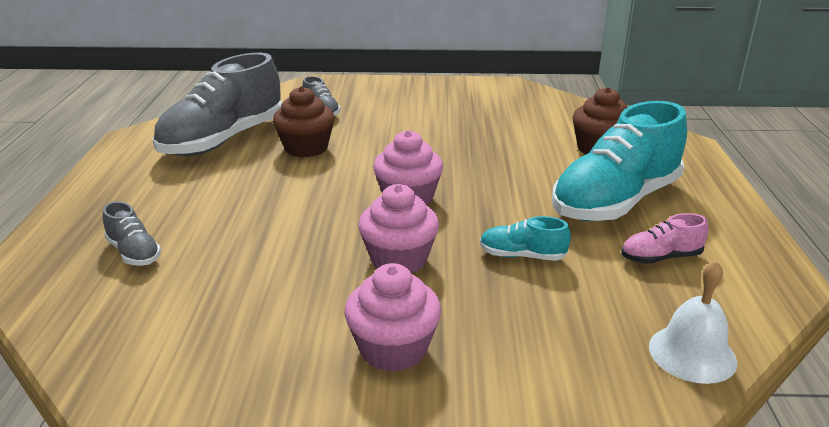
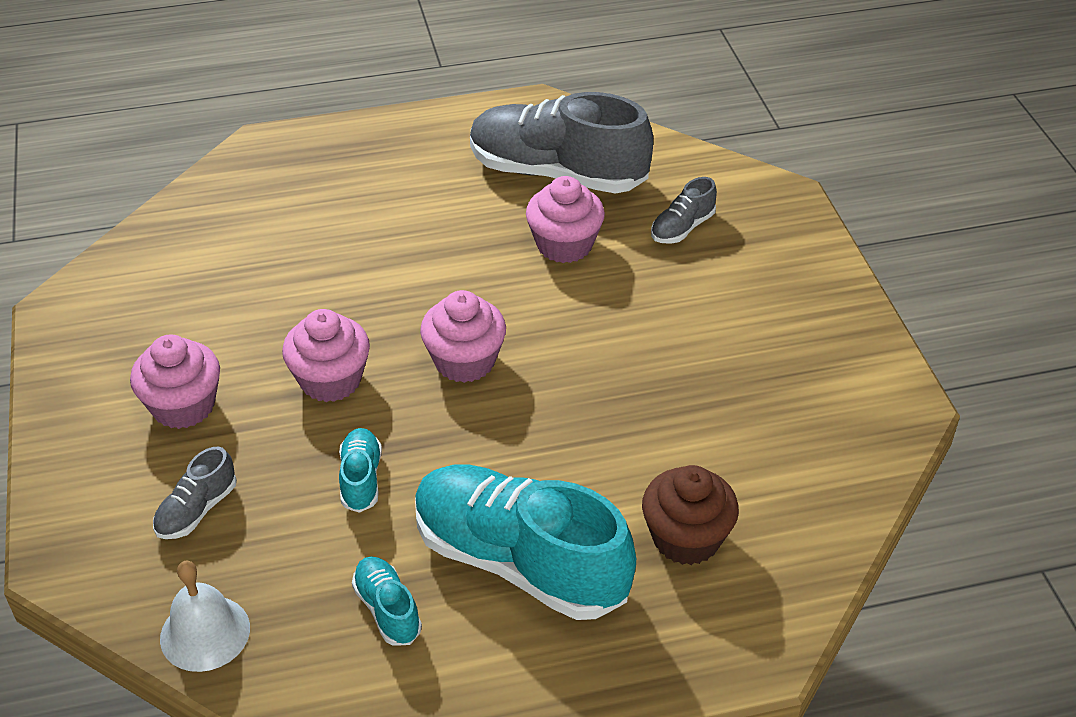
camera: 75 degrees right, 15 degrees up
(134, 252) = (301, 199): grey shoe -> grey shoe (197, 510)
(306, 148) = (564, 245): brown cupcake -> pink cupcake
(660, 257) = (387, 610): pink shoe -> turquoise shoe

